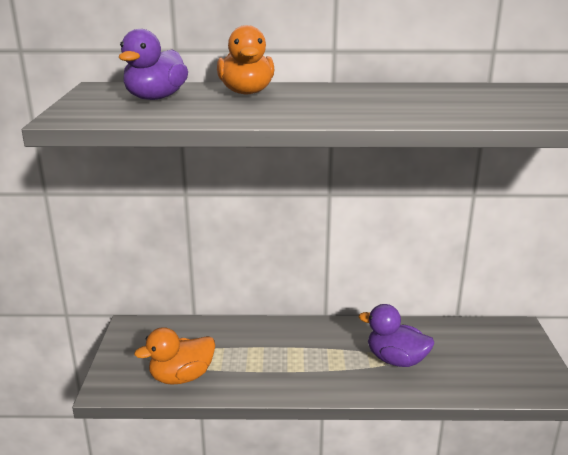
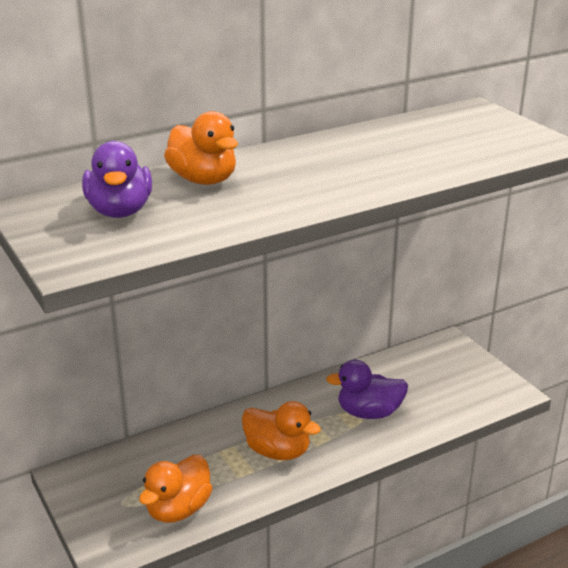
camera: 30 degrees left, 5 degrees up
(293, 363) = (278, 451): none -> orange duck

